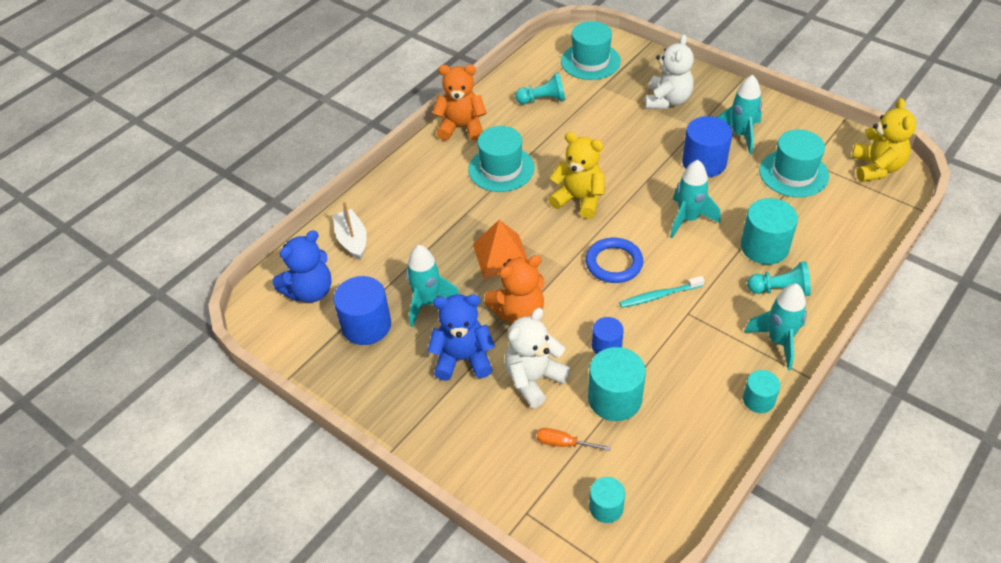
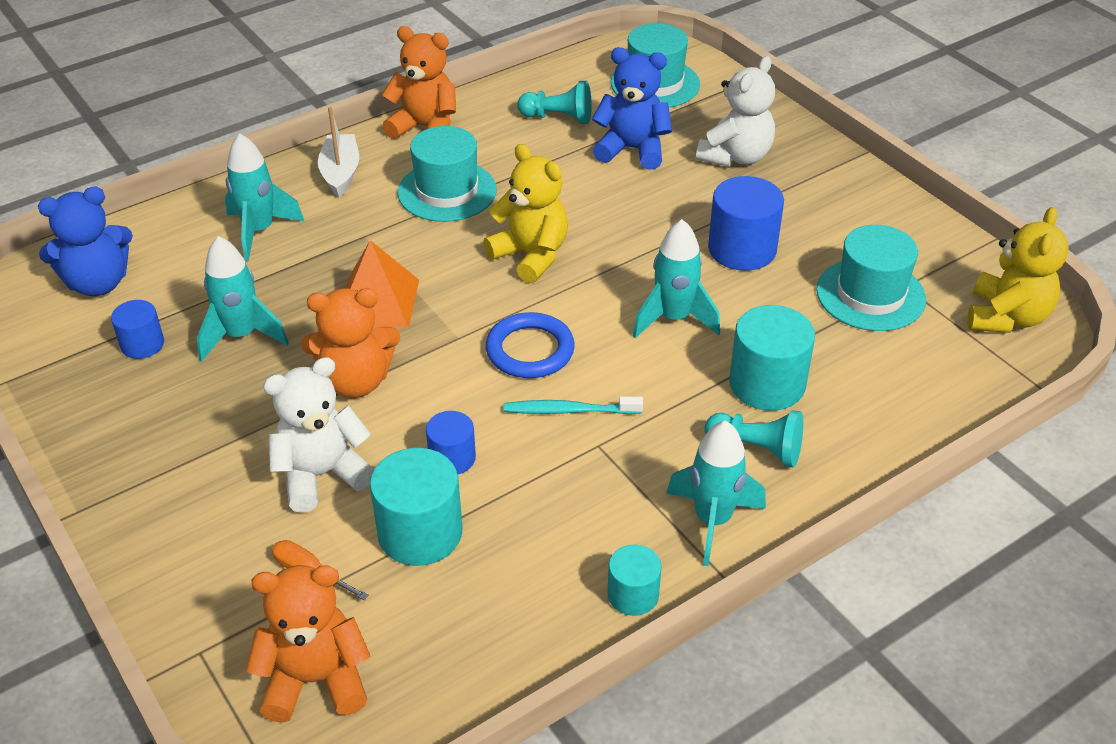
camera: 15 degrees right, 5 degrees down
(352, 240) = (193, 233): white boat -> white boat (340, 173)
(366, 325) = (142, 344): blue cylinder -> blue cylinder, size x0.58
(463, 359) = (242, 421): blue teddy bear -> blue teddy bear (632, 149)
(606, 507) = (316, 679): turquoise cylinder -> orange teddy bear
(740, 135) = (818, 225): turquoise rocket -> turquoise rocket (259, 231)

